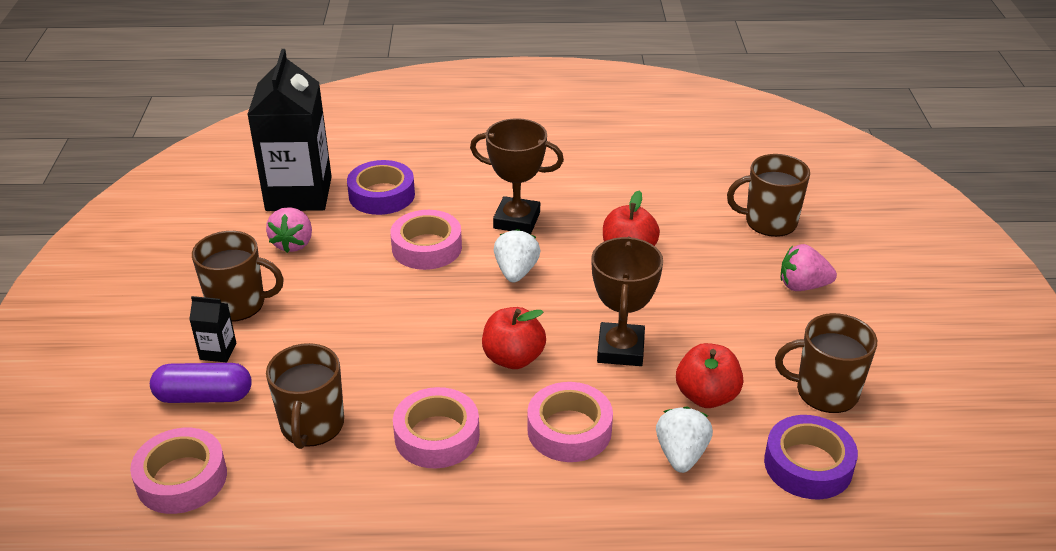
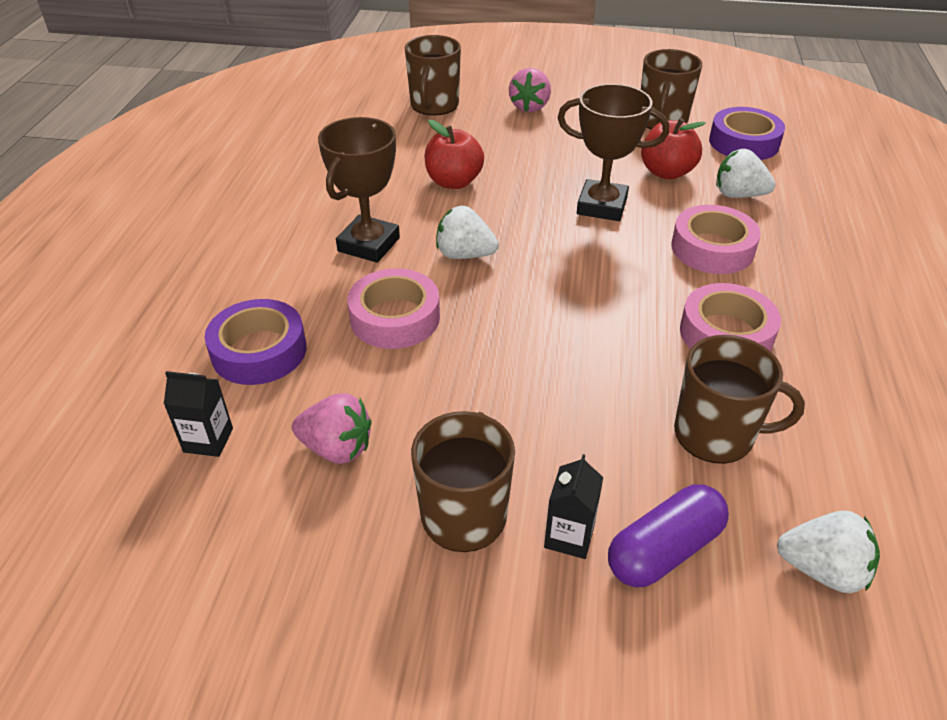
camera: 80 degrees left, 5 degrees up
(182, 478) = (822, 570): pink tape -> white strawberry
(204, 396) = (664, 550): purple capsule -> purple capsule turned 45 degrees clockwise
(299, 194) = (208, 440): black carton -> black carton, size x0.41
(513, 358) = (608, 271): red apple -> none

